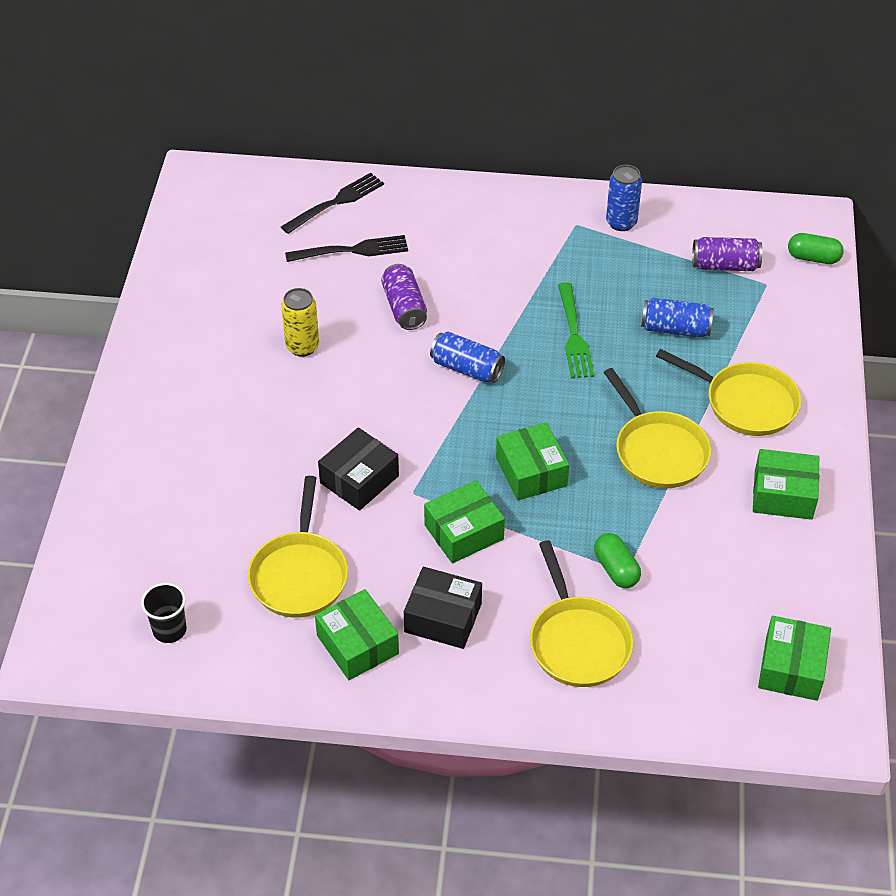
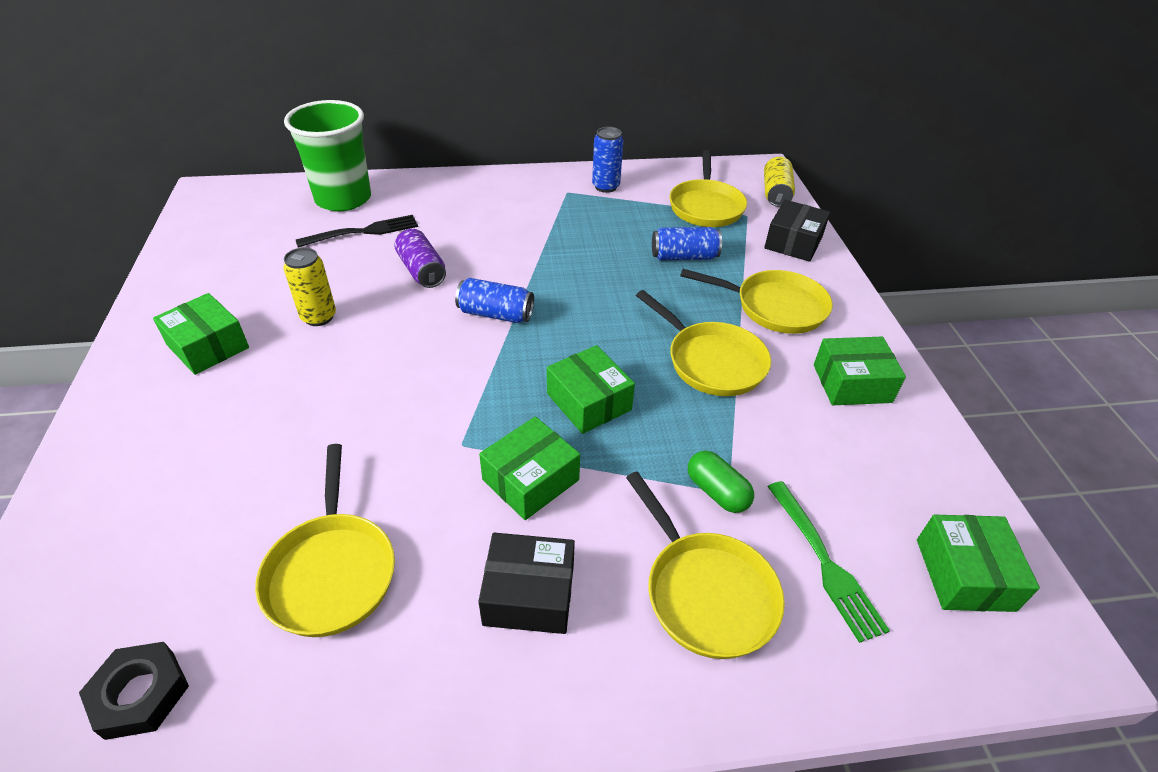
camera: 15 degrees left, 5 degrees down
(169, 630) = (140, 694): black cup -> black nut
(335, 203) = (343, 199): black fork -> green cup
(357, 644) = (421, 658): green box -> green box (208, 346)
(359, 479) = (396, 440): black box -> black box (793, 242)
(573, 334) = (592, 272): green fork -> green fork (824, 561)
(725, 265) = (706, 206): purple can -> yellow pan
(813, 258) = (775, 193): green capsule -> yellow can

